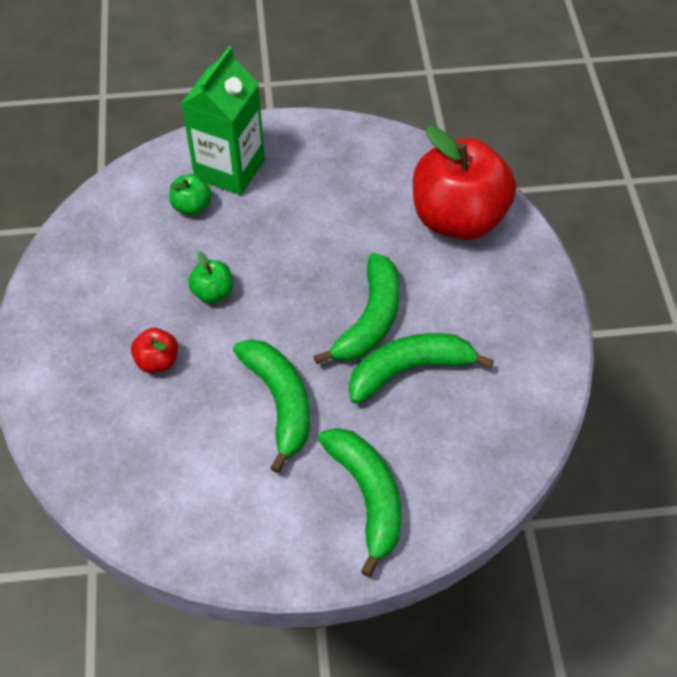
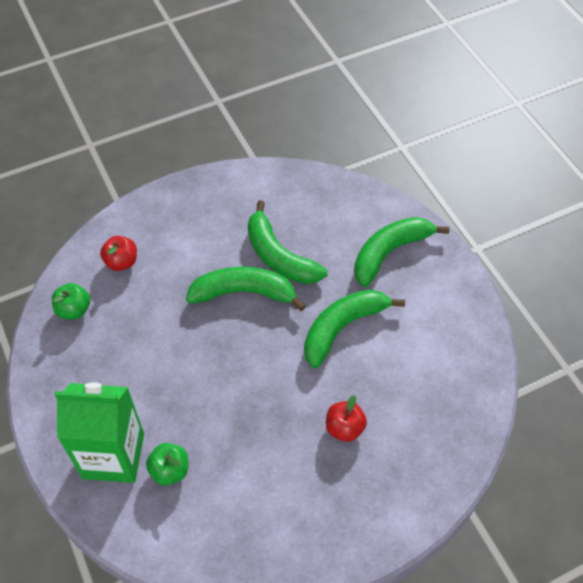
camera: 110 degrees left, 0 degrees up
(213, 292) = (260, 413): green apple -> green apple (74, 310)
(458, 218) = (121, 262): red apple -> red apple, size x0.42

